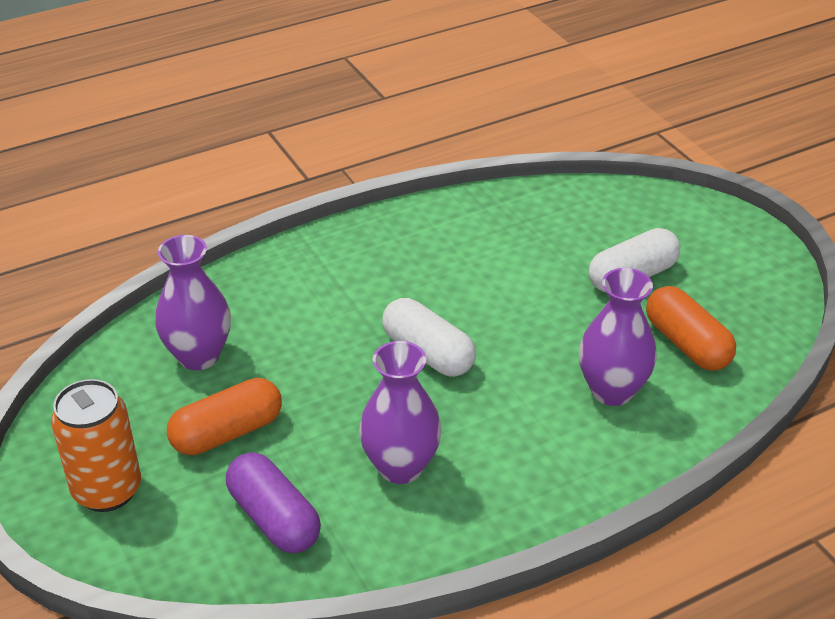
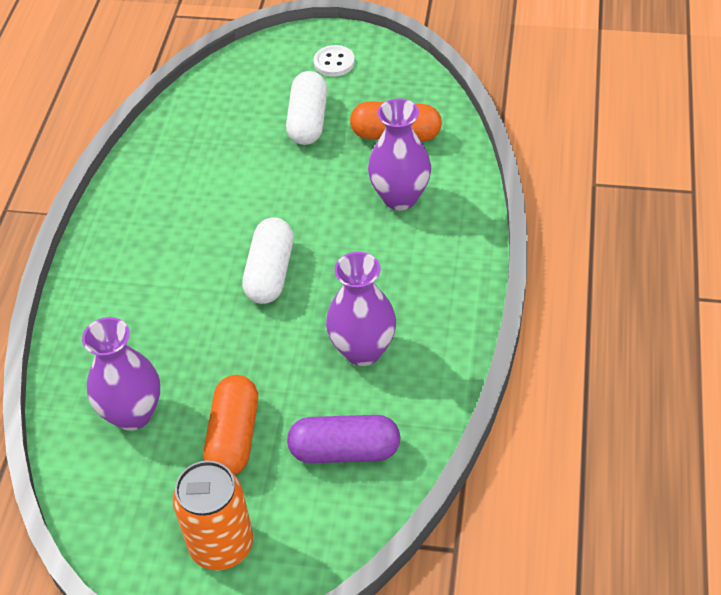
camera: 50 degrees left, 10 degrees up
(428, 353) = (270, 273): white capsule -> white capsule turned 75 degrees counterclockwise
(724, 252) = (334, 62): none -> white button

